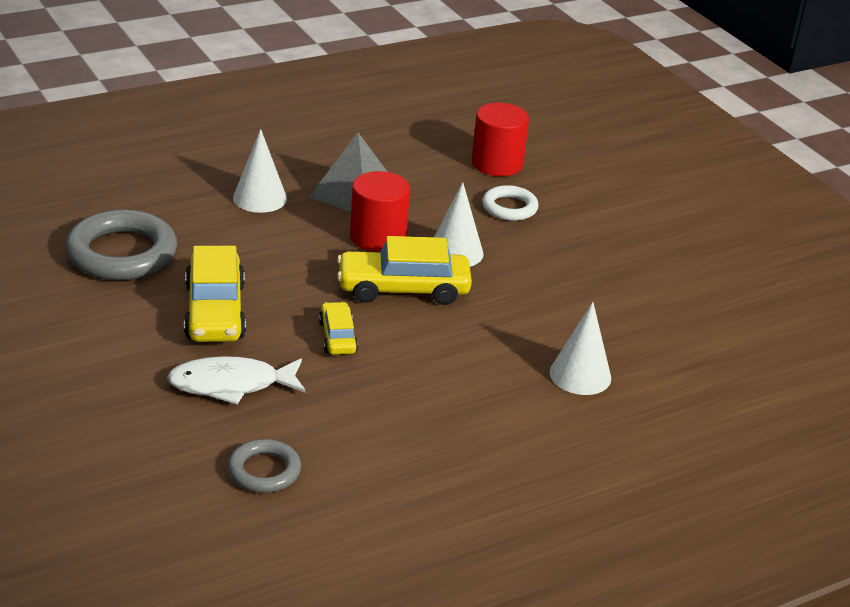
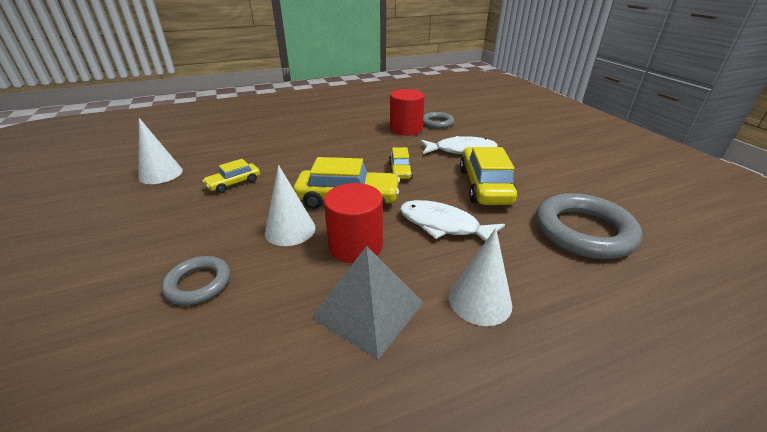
camera: 170 degrees left, 0 degrees up
(282, 258) = (443, 225): none -> white fish
(497, 163) = (148, 372): red cylinder -> red cylinder (406, 129)
(509, 207) = (198, 283): white ring -> grey ring
(569, 311) = (234, 183): none -> yellow car
(580, 375) = (261, 151): white cone -> white cone (160, 174)

